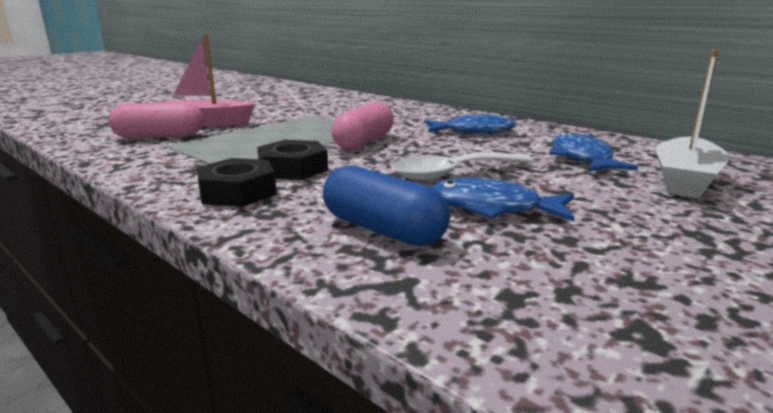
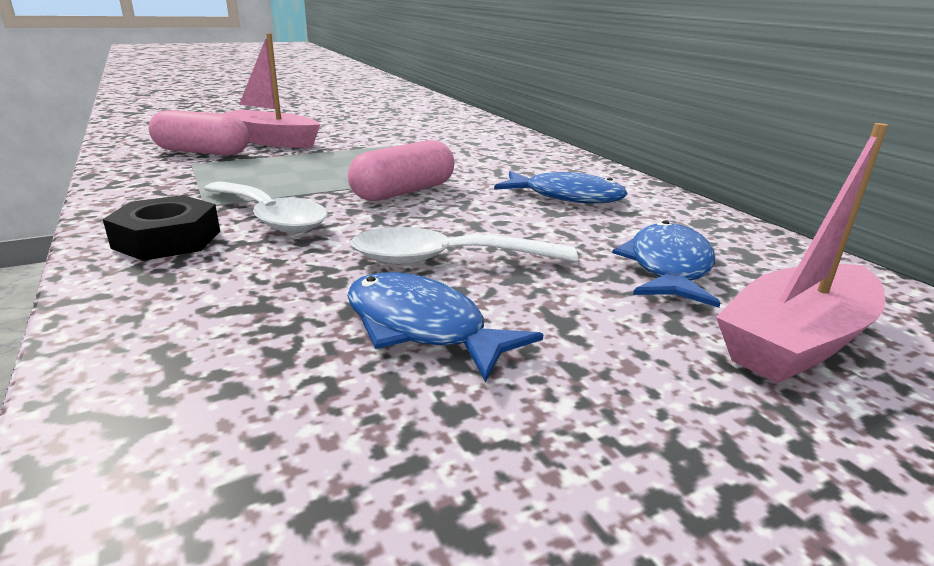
camera: 20 degrees right, 5 degrees up
(293, 169) = (270, 217): black nut -> white spoon
(383, 230) = (238, 331): blue capsule -> none
(685, 180) = (795, 342): white boat -> pink boat

